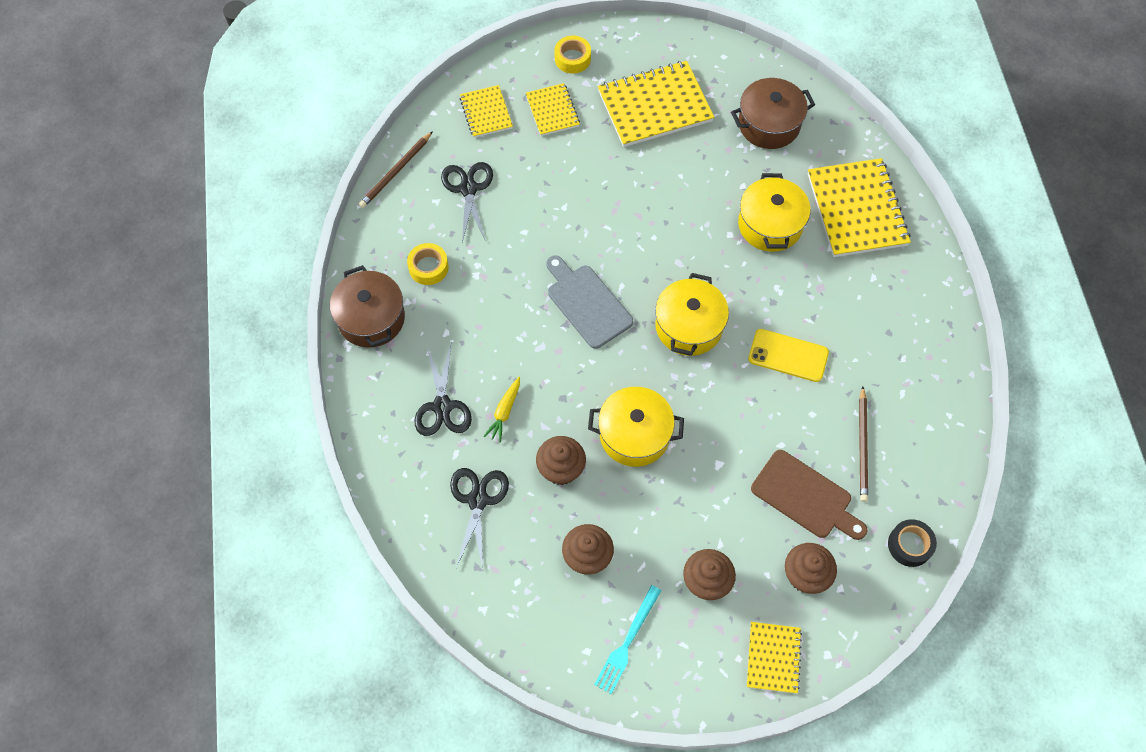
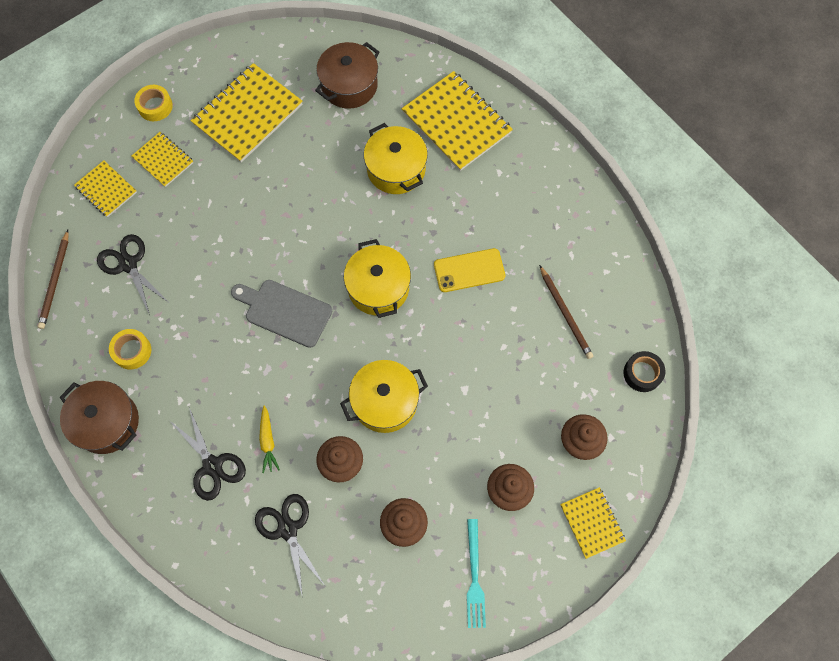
camera: 30 degrees left, 5 degrees up
(805, 496) = (545, 378): brown cutting board -> none

